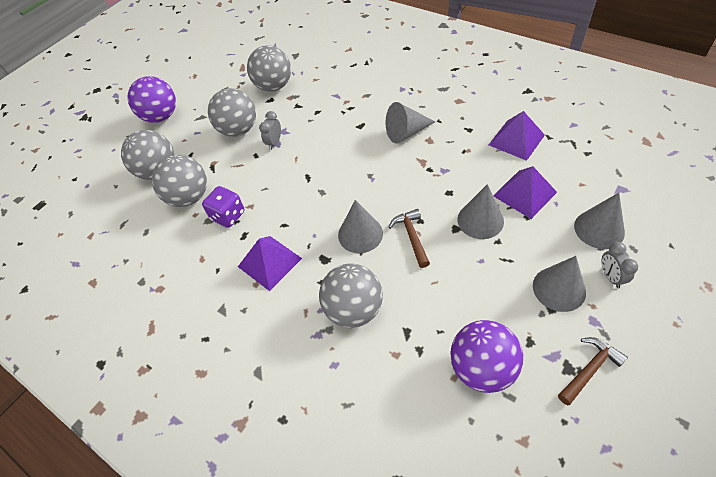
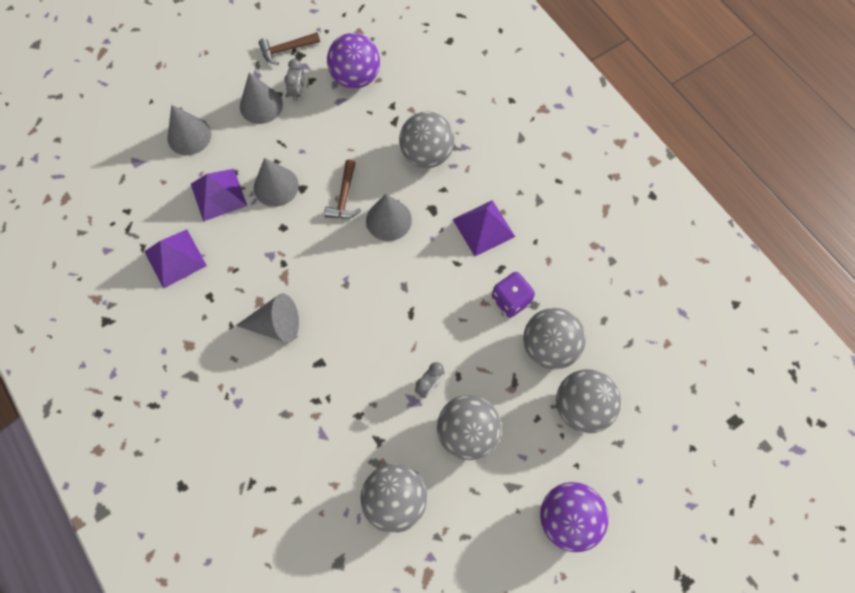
camera: 165 degrees left, 15 degrees up
(610, 276) = (217, 98): grey clock -> grey clock (298, 91)

